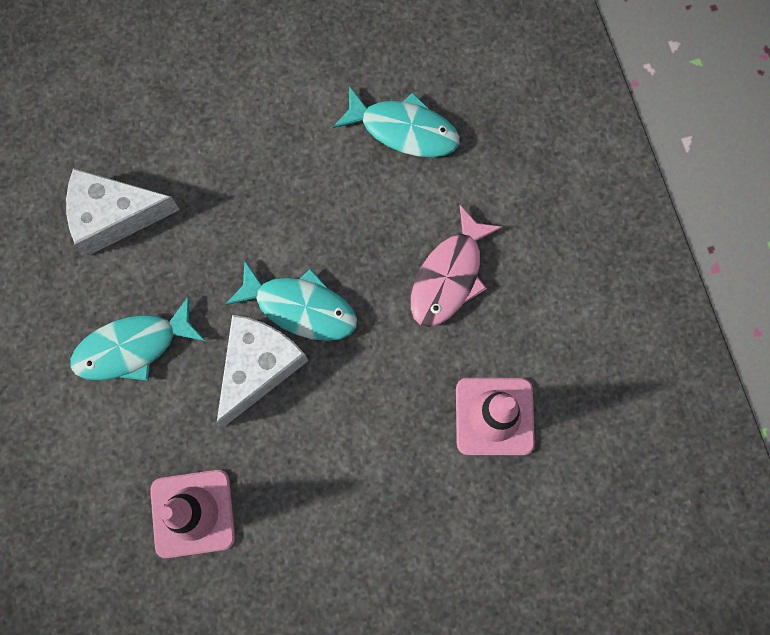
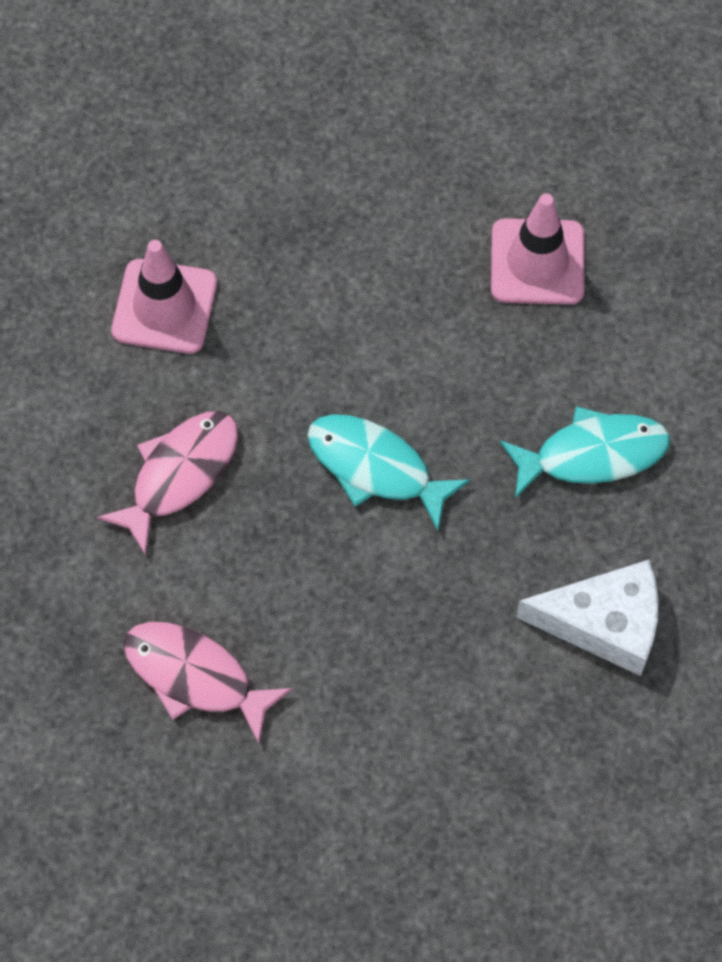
camera: 170 degrees left, 10 degrees down
(259, 366) = (438, 407): white cheese -> none
(404, 130) = (195, 676): turquoise fish -> pink fish

